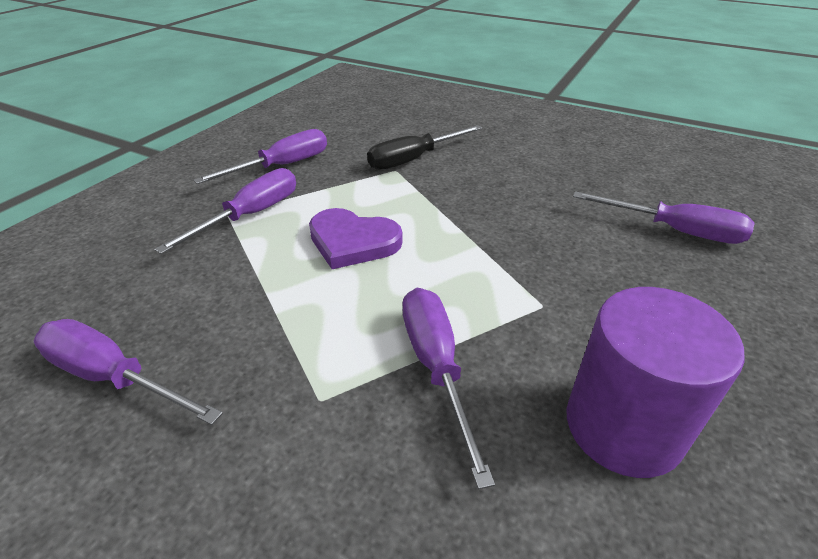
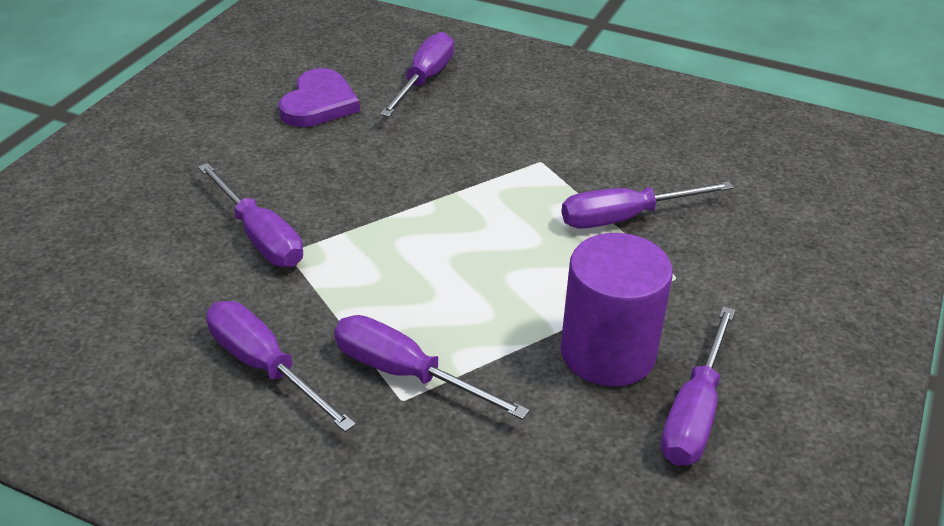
camera: 95 degrees left, 0 degrees up
(352, 242) = (458, 276): purple heart -> purple heart (319, 103)
(413, 159) = (259, 236): black screwdriver -> purple screwdriver
(623, 426) = (653, 141): purple cylinder -> purple cylinder (608, 353)

